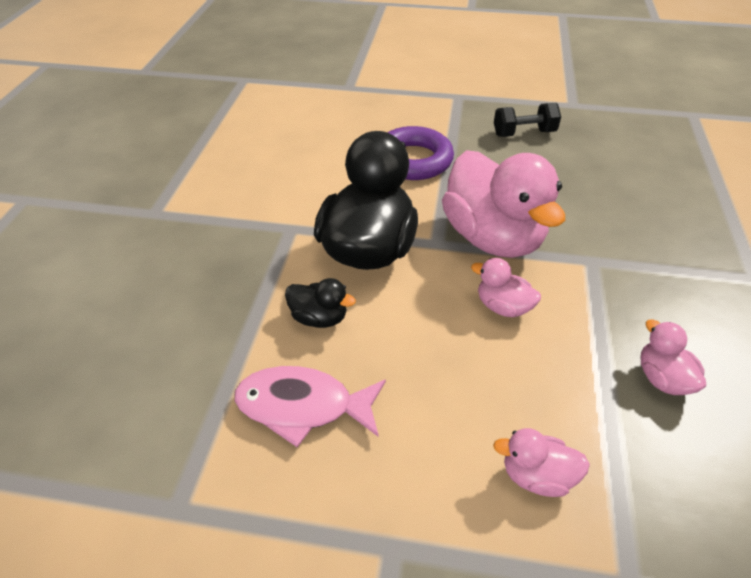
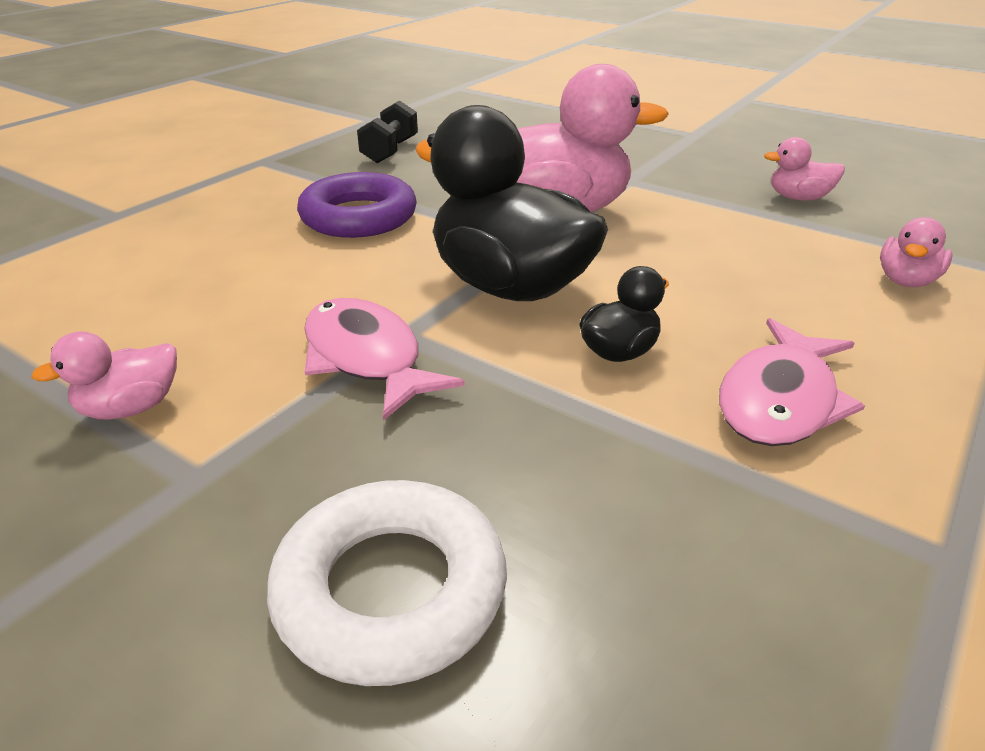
camera: 65 degrees left, 10 degrees down
(104, 293) = (390, 590): none -> white ring
(261, 224) = (367, 358): none -> pink fish
(503, 307) = (669, 236): pink duck -> pink duck (131, 408)

